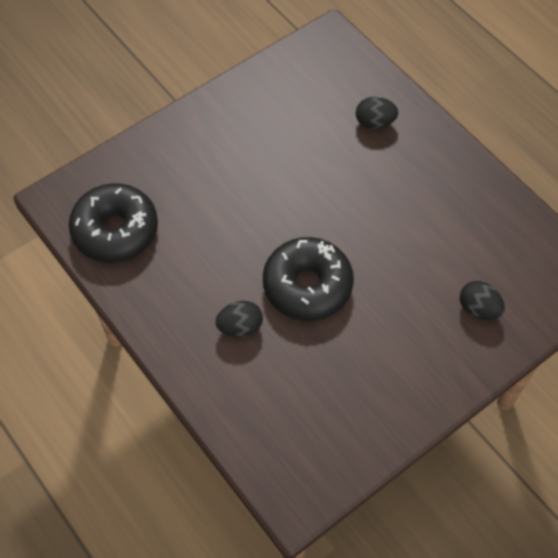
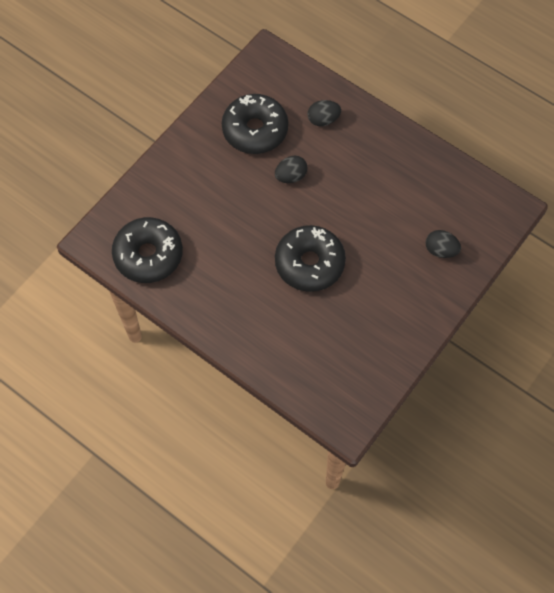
camera: 15 degrees left, 5 degrees up
(240, 327) = (268, 307): black egg -> black egg (291, 176)
(289, 117) = (255, 130): none -> black donut

